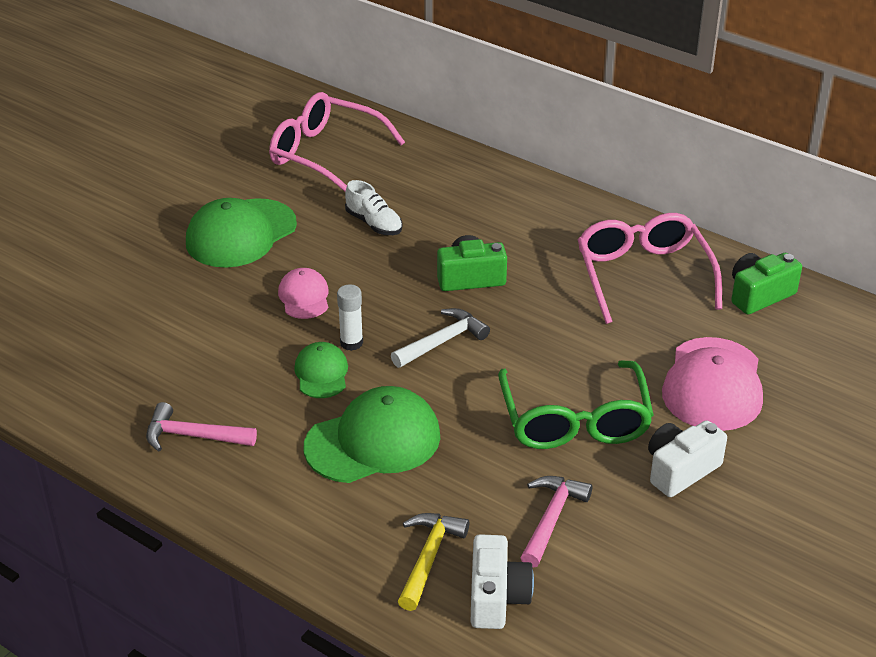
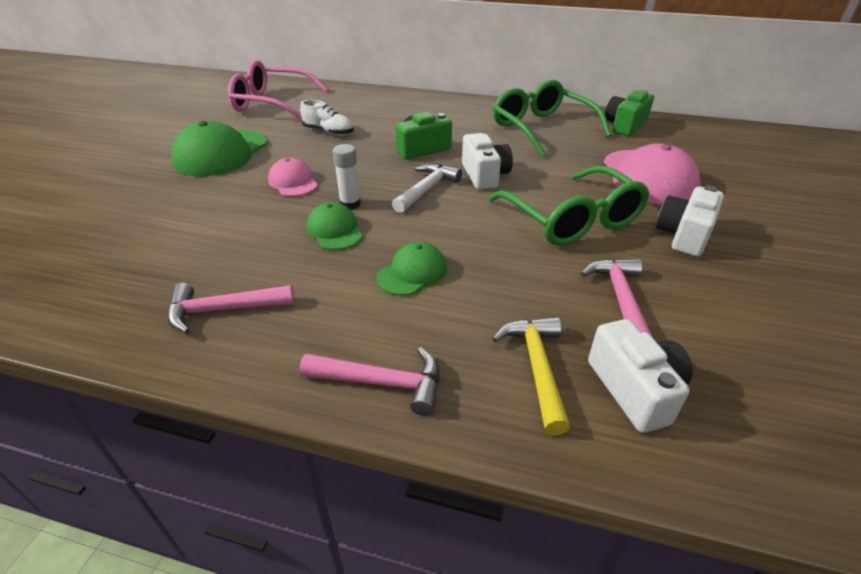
camera: 20 degrees left, 0 degrees up
(298, 535) = (383, 383): none -> pink hammer
(373, 441) = (412, 272): green cap -> green cap, size x0.55
(519, 336) = (484, 175): none -> white camera
(643, 275) = (541, 128): pink glasses -> green glasses

